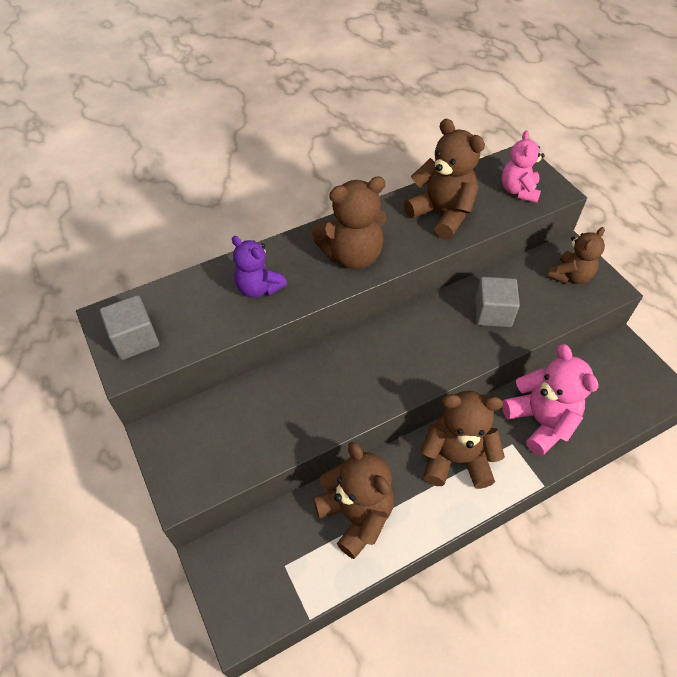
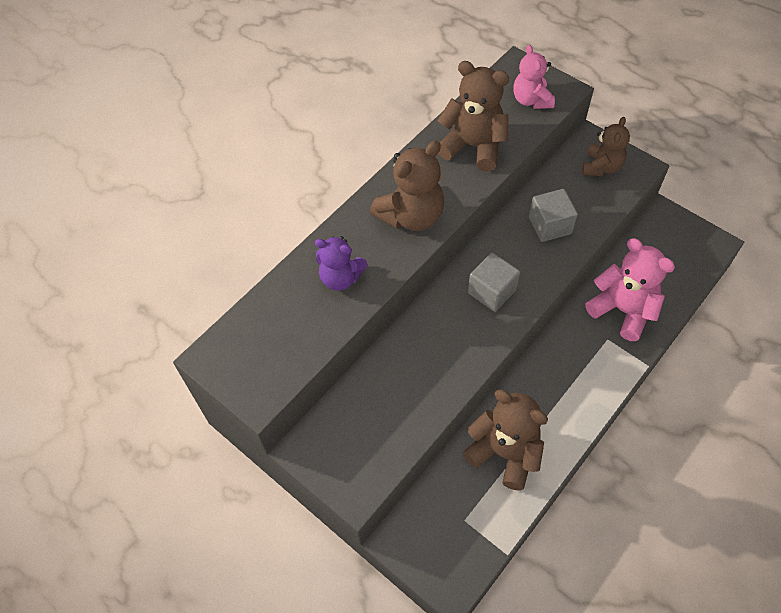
camera: 20 degrees left, 5 degrees up
(135, 339) = (251, 369): grey cube -> grey cube (491, 291)
(456, 459) = (567, 370): brown teddy bear -> none

